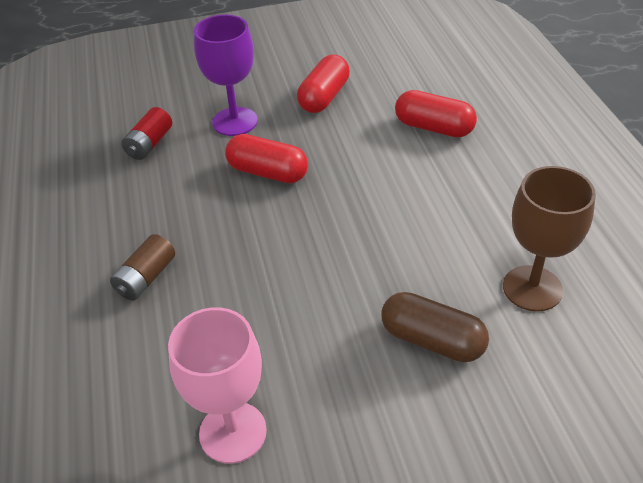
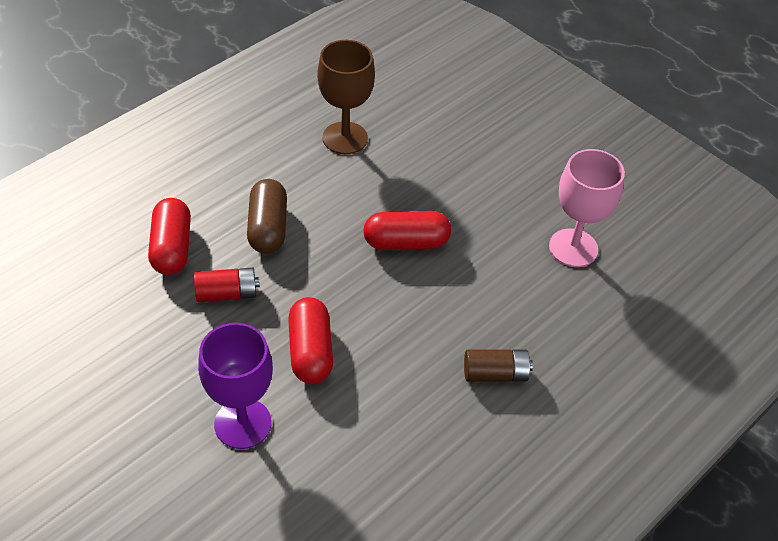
camera: 125 degrees left, 5 degrees up
(149, 144) = (325, 488): red battery -> red battery (227, 294)
(324, 97) = (157, 359): red capsule -> red capsule (406, 242)
(432, 340) = (428, 175): brown capsule -> brown capsule (268, 228)

